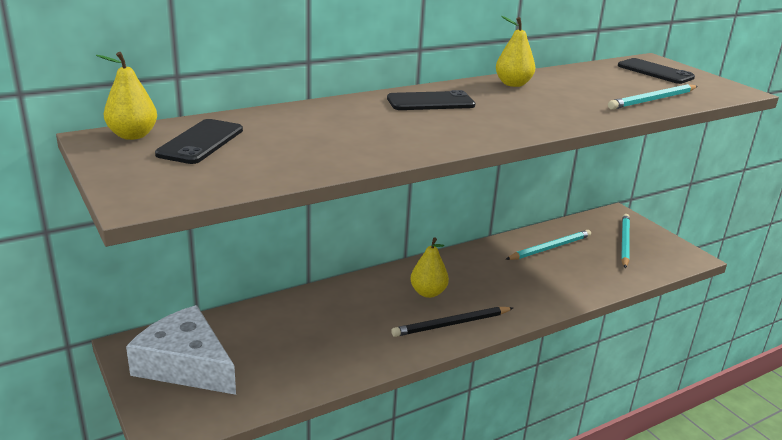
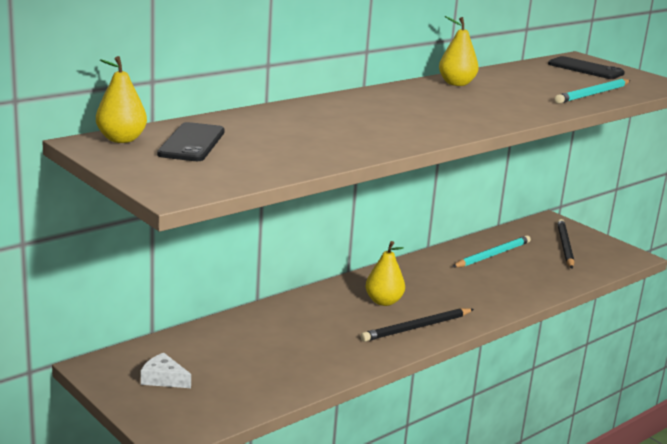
camera: 10 degrees left, 5 degrees down
(186, 365) = (163, 379): white cheese -> white cheese, size x0.44
(430, 102) = (387, 102): black phone -> none
(624, 242) = (564, 246): turquoise pencil -> black pencil

